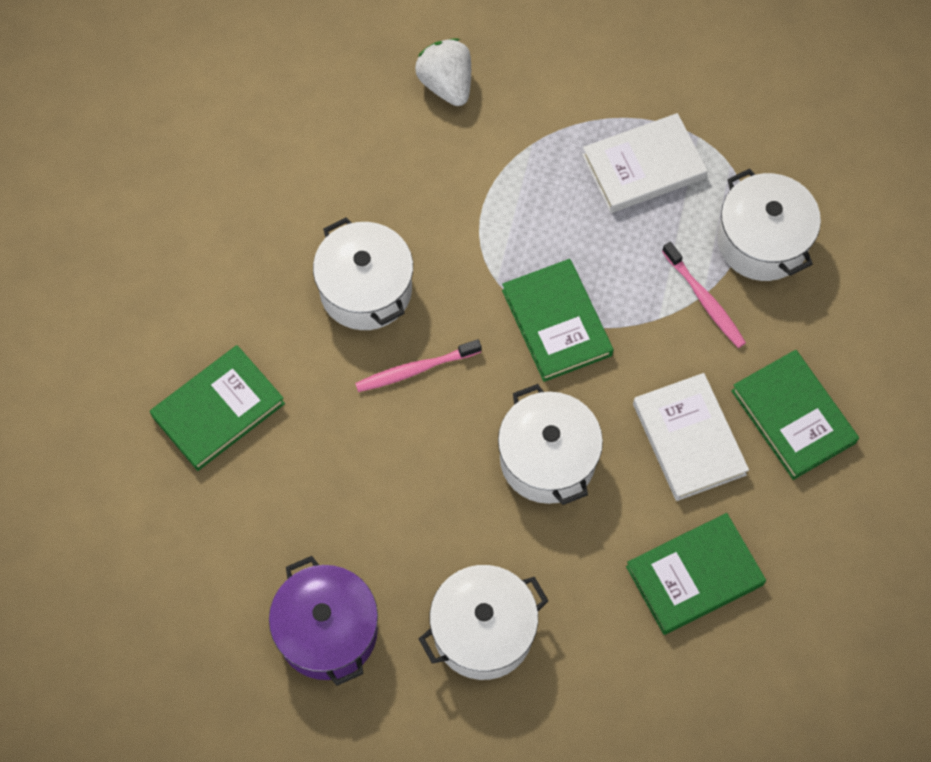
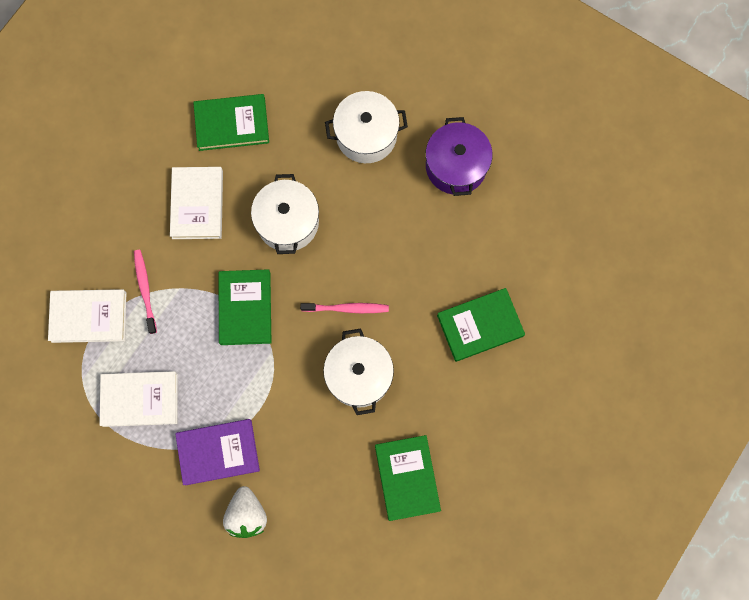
camera: 160 degrees left, 10 degrees up
(513, 140) = (218, 452): none -> purple book
(762, 241) = (89, 317): white pot -> white book
(793, 417) = (128, 196): green book -> green book (407, 478)

